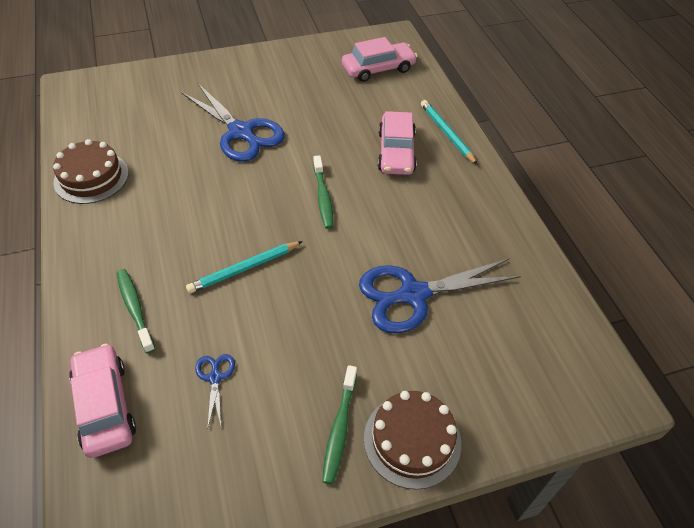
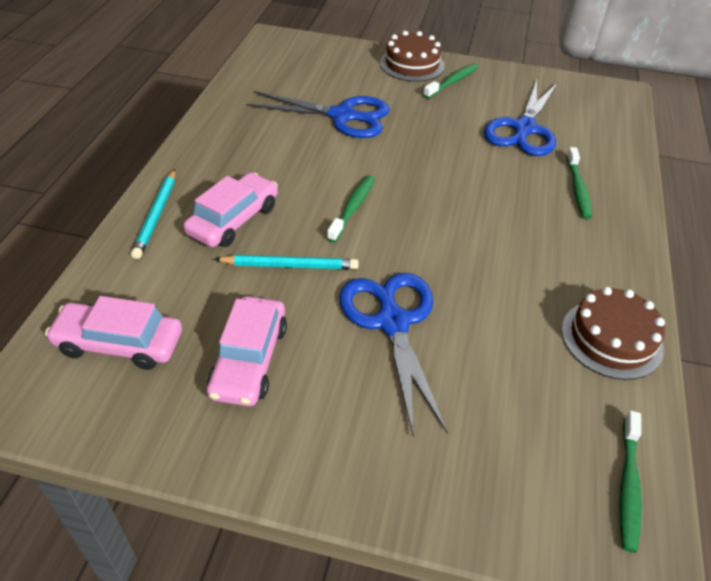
camera: 150 degrees left, 5 degrees down
(78, 107) = (628, 486): none -> green toothbrush
(105, 406) = (610, 143): pink car -> pink car (249, 360)
(215, 377) = (524, 129): blue scissors -> blue scissors, size x2.25
(244, 269) = (469, 181): turquoise pencil -> turquoise pencil (290, 265)

